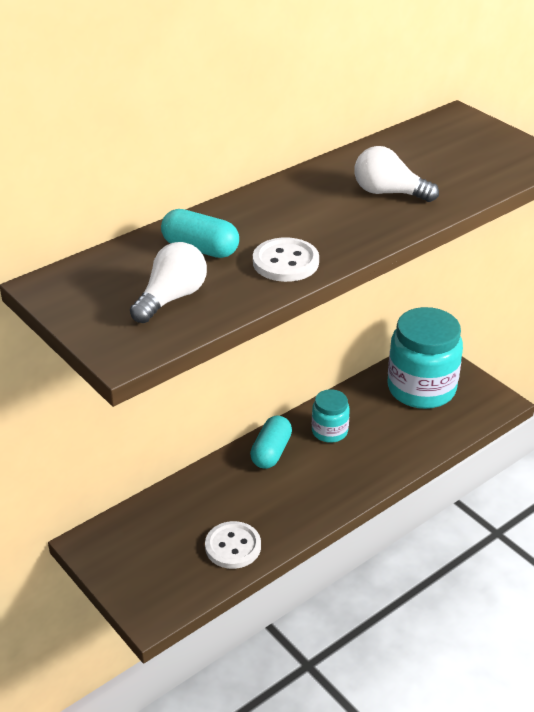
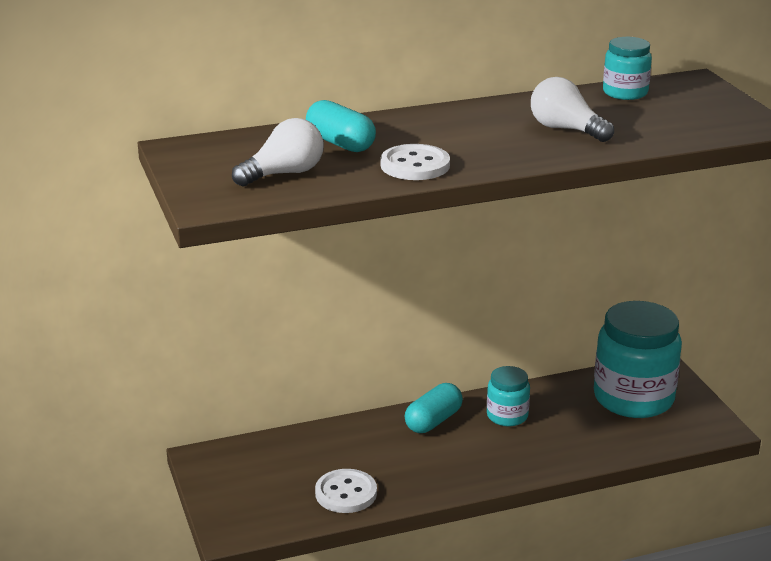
camera: 20 degrees right, 10 degrees down
(410, 140) = (625, 93): none -> turquoise jar

